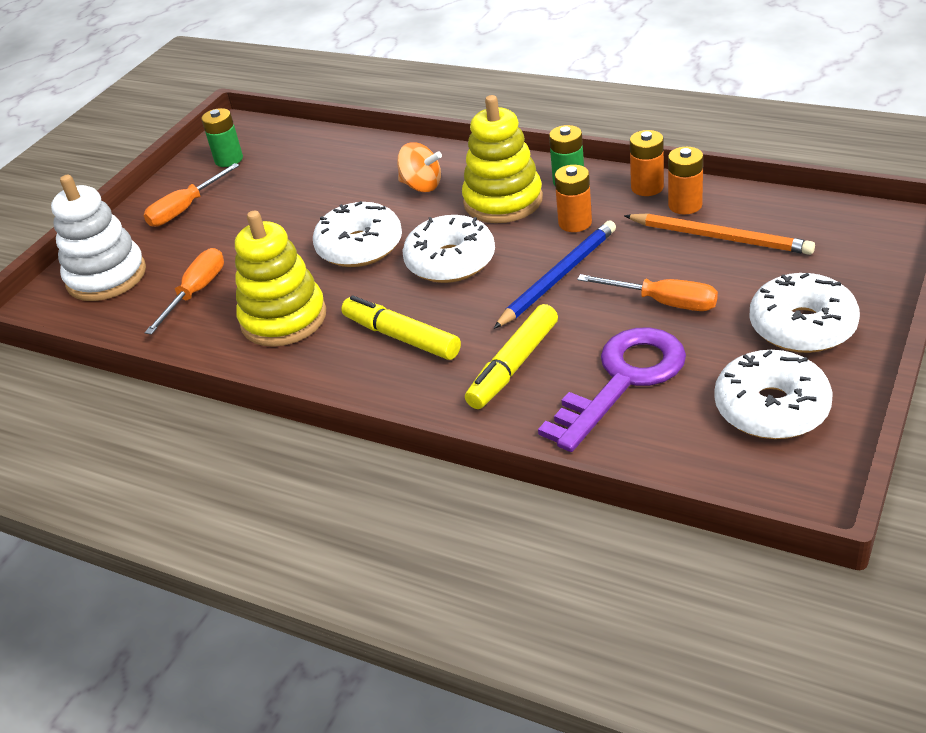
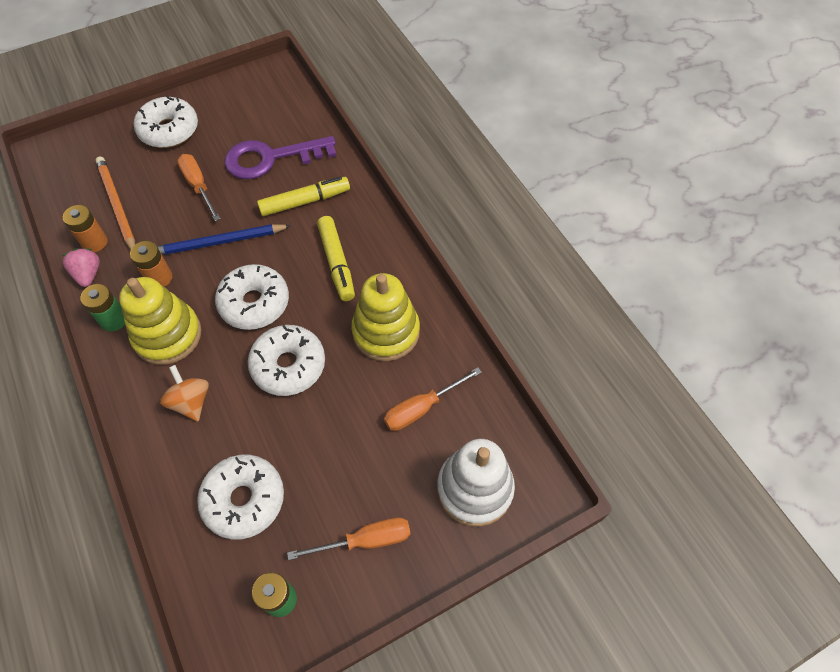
camera: 150 degrees left, 20 degrees up
(647, 187) = (88, 274): orange battery -> pink strawberry
(771, 408) = (237, 106): white donut -> white donut (244, 499)

